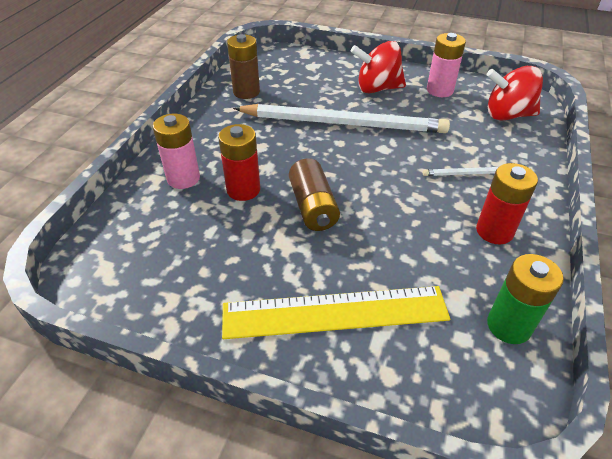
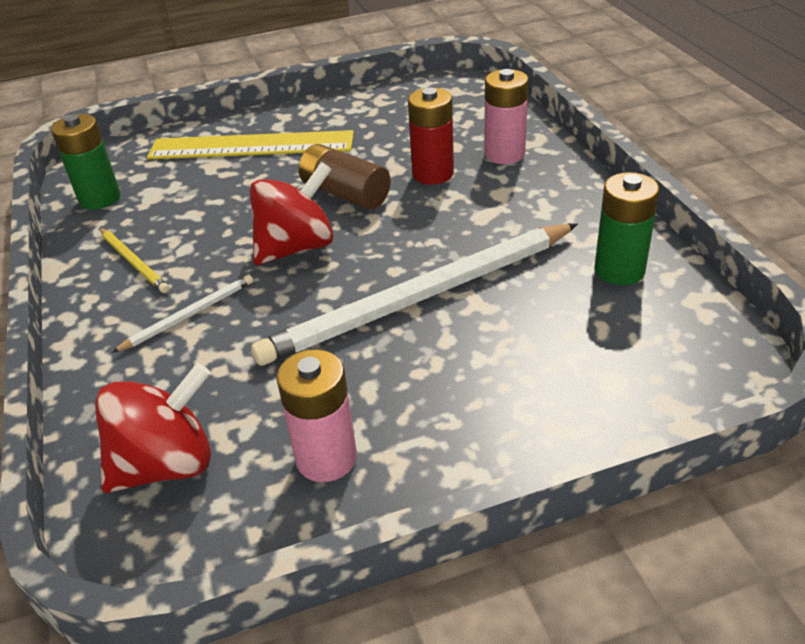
camera: 145 degrees right, 5 degrees down
(246, 92) = (619, 270): brown battery -> green battery
(335, 312) = (251, 146): yellow ruler -> yellow ruler turned 45 degrees clockwise
(377, 88) = (441, 394): red spinning top -> red spinning top (296, 247)
(494, 231) = (134, 262): red battery -> yellow pencil

